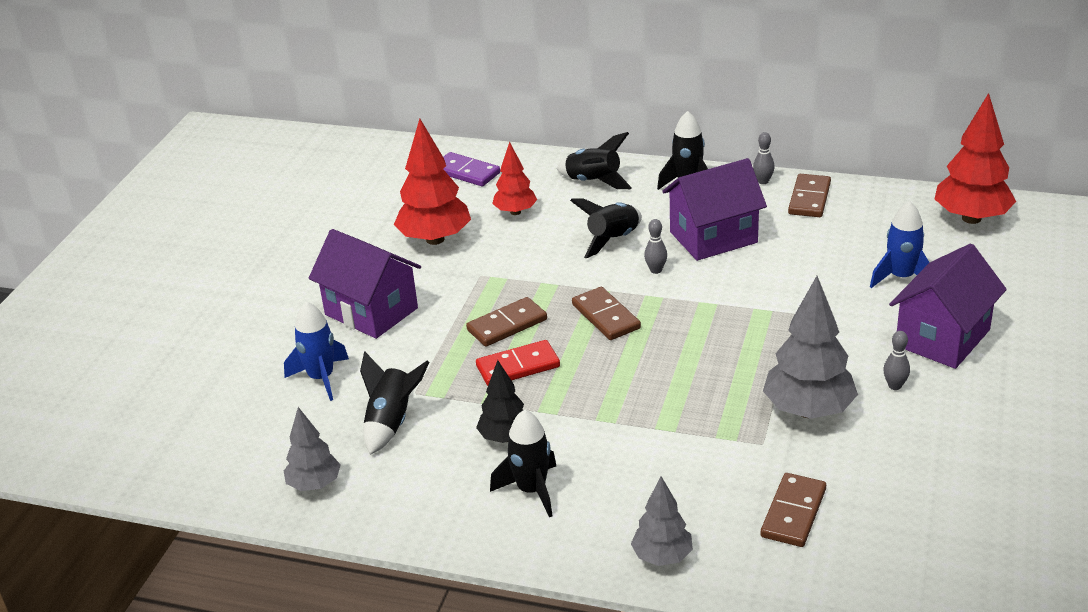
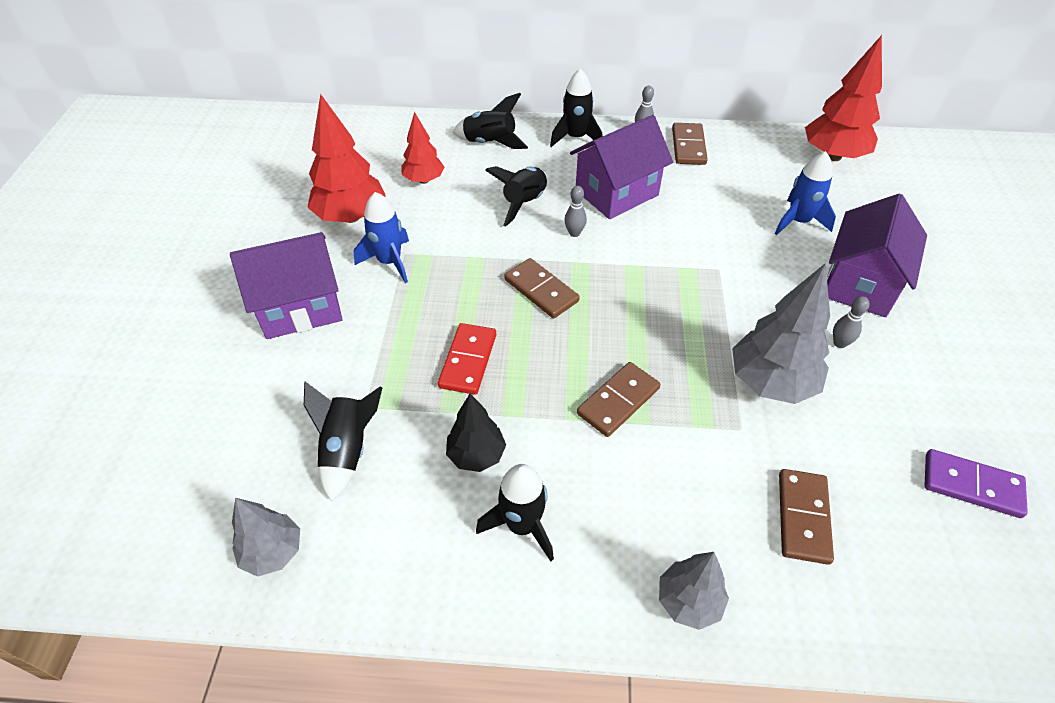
camera: 15 degrees left, 15 degrees up
(321, 378) = (259, 399): blue rocket -> blue rocket (389, 262)
(371, 311) = (300, 308): purple house -> purple house turned 45 degrees counterclockwise
(466, 172) = (367, 141): purple domino -> purple domino (971, 485)
(507, 325) = (445, 310): brown domino -> brown domino (618, 401)
(518, 367) = (468, 361): red domino -> red domino turned 45 degrees counterclockwise

